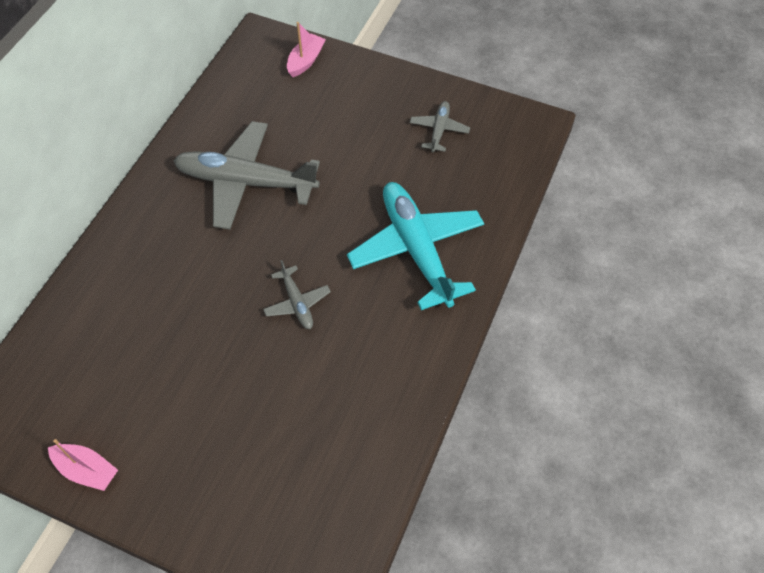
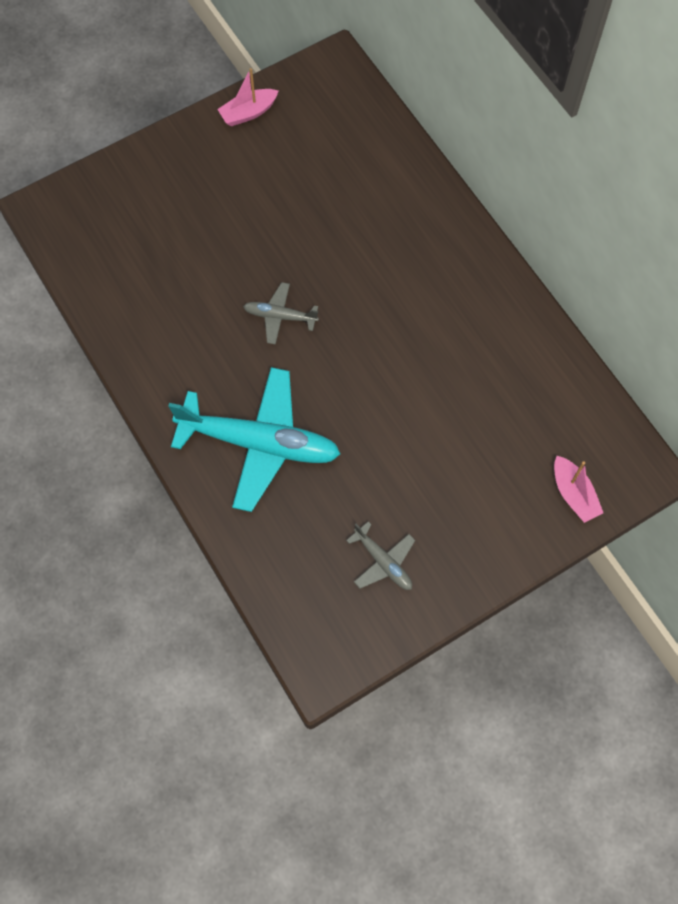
camera: 125 degrees right, 10 degrees up
(246, 182) = (441, 348): grey plane -> none

